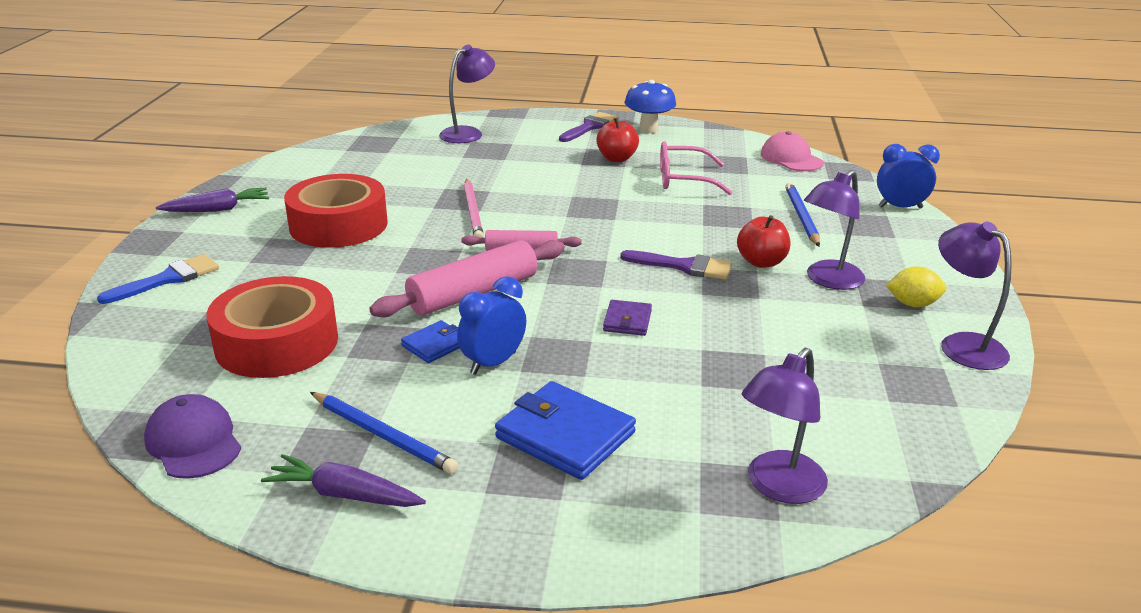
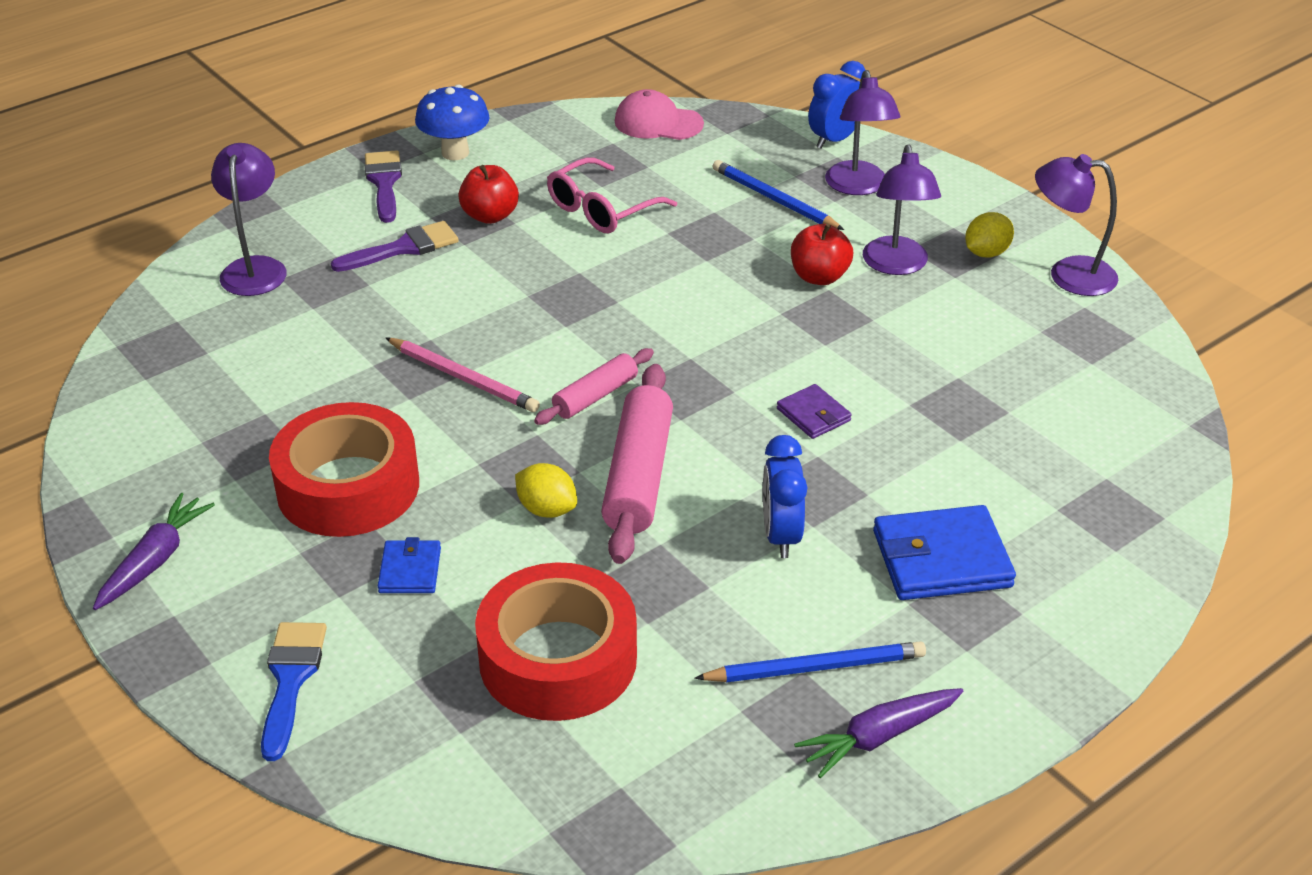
camera: 45 degrees left, 10 degrees up
(194, 442) = (677, 801): purple cap -> none
(401, 281) = (547, 509): none -> yellow lemon
(435, 345) = (702, 553): blue wallet -> blue wallet (410, 570)
(684, 266) = (766, 322): purple brush -> purple brush (404, 248)
(778, 487) = (1130, 492): purple lamp -> purple lamp (858, 187)

